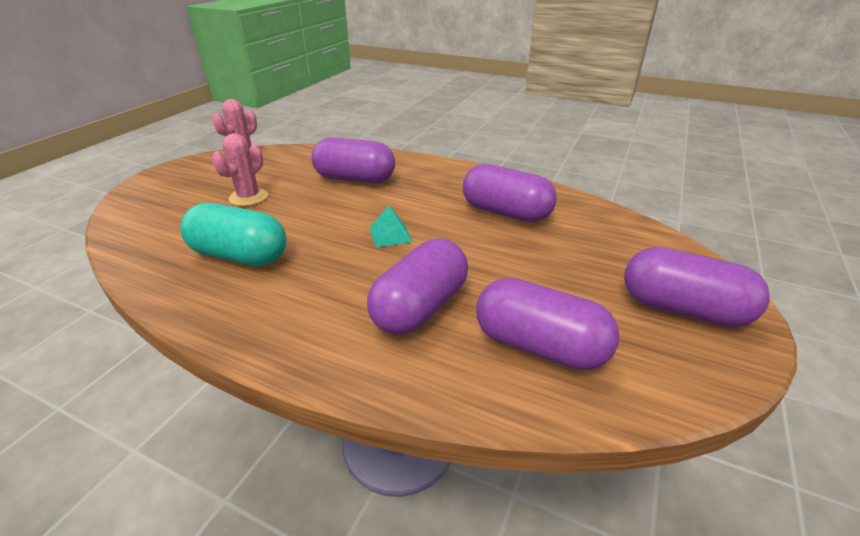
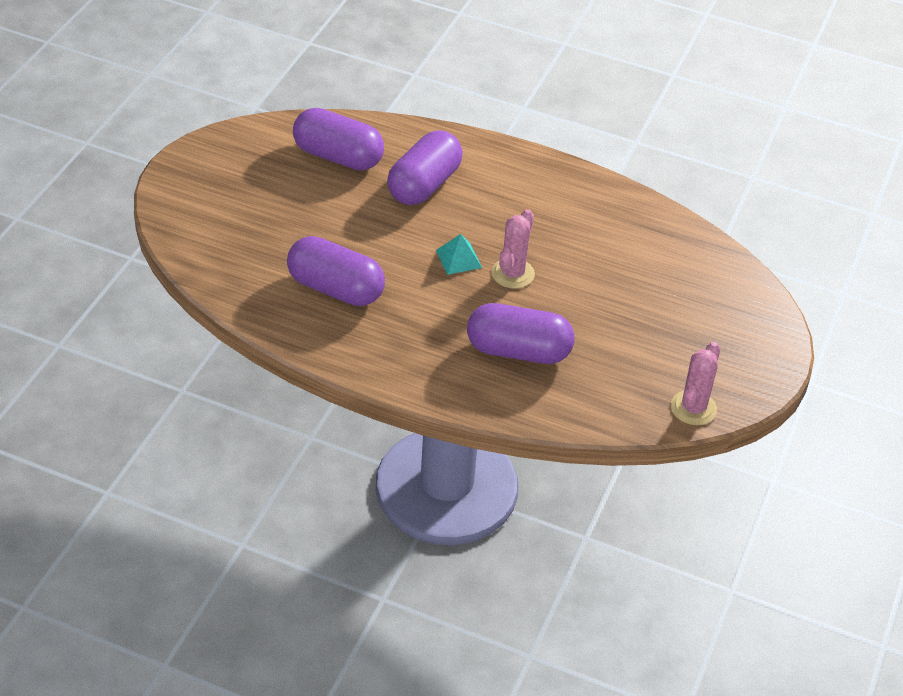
camera: 175 degrees right, 10 degrees up
(240, 256) = (594, 235): turquoise capsule -> none
(248, 197) = (634, 317): pink cactus -> pink cactus (512, 274)
(682, 309) = (216, 181): purple capsule -> none

